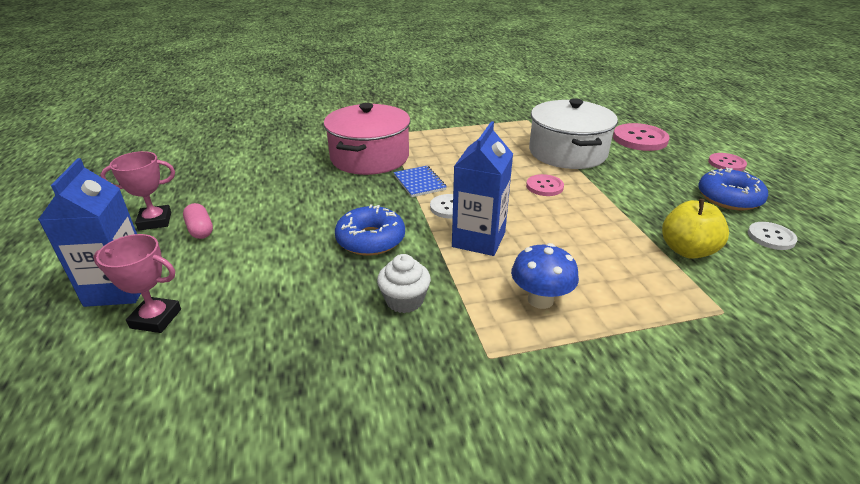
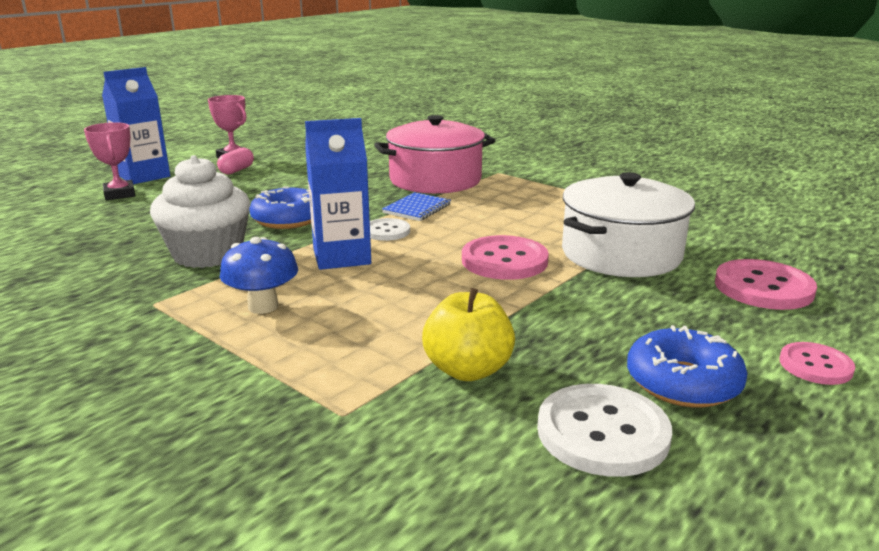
camera: 55 degrees right, 10 degrees down
(404, 300) = (207, 254): white cupcake -> white cupcake, size x1.78
(544, 186) = (504, 261): pink button -> pink button, size x1.68
(771, 237) = (602, 432): white button -> white button, size x1.68

